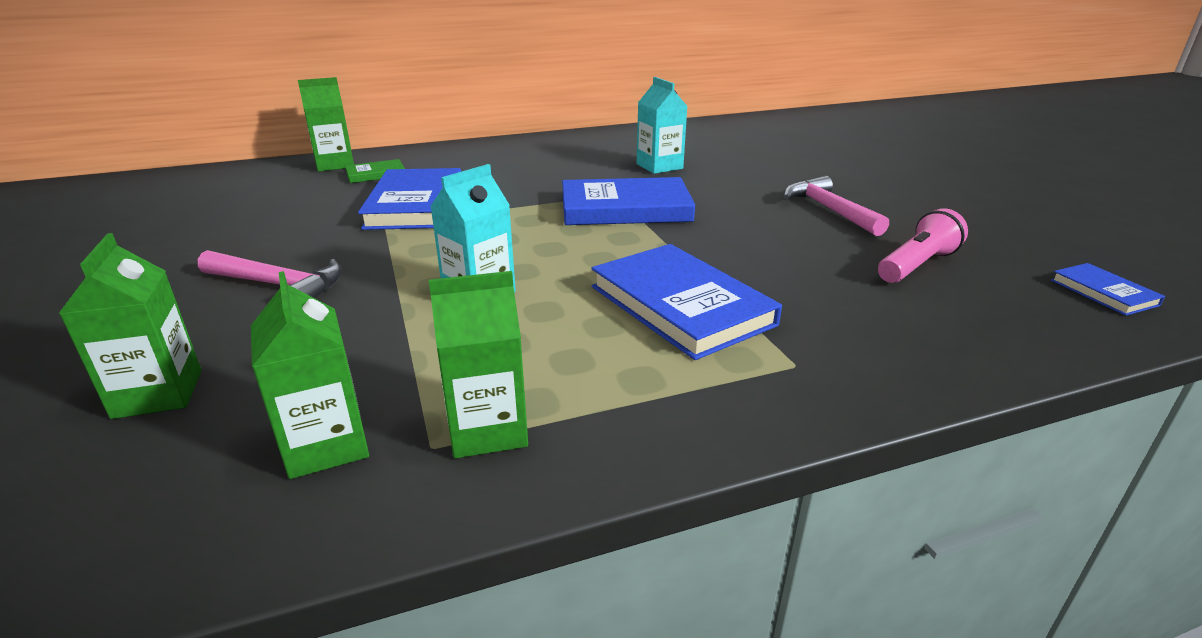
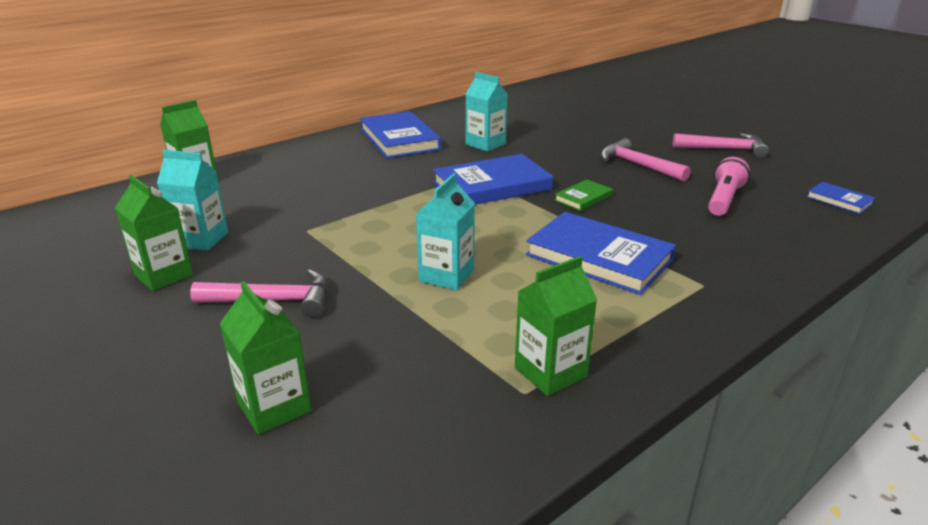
camera: 20 degrees left, 0 degrees up
(280, 216) = (201, 239): none -> turquoise carton
(326, 445) = (450, 410): green carton -> green carton (164, 275)
(376, 174) = (247, 185): green book -> green book (583, 198)
(416, 205) = (316, 209): blue book -> blue book (399, 139)
(967, 207) = (724, 149): none -> pink hammer

